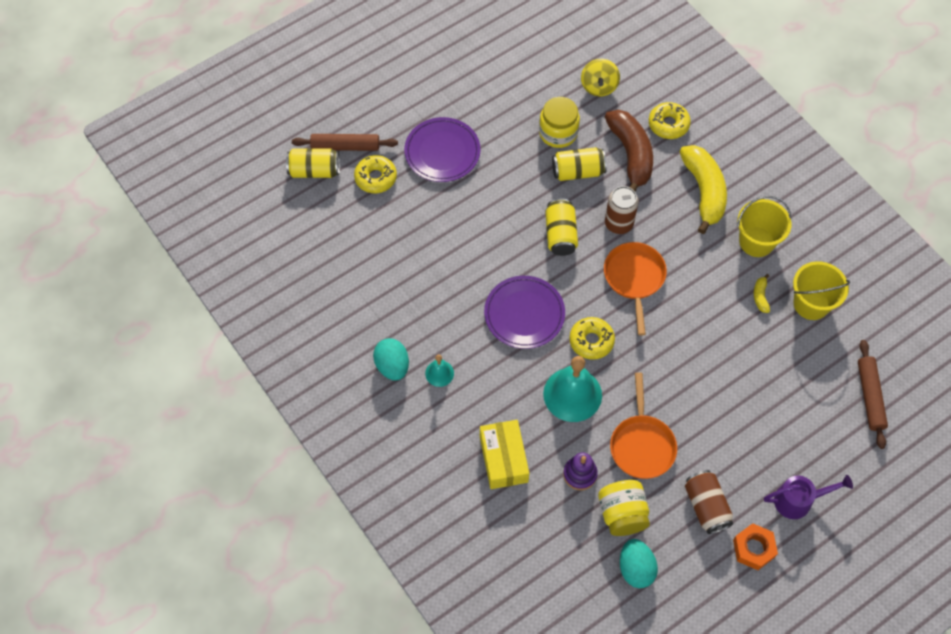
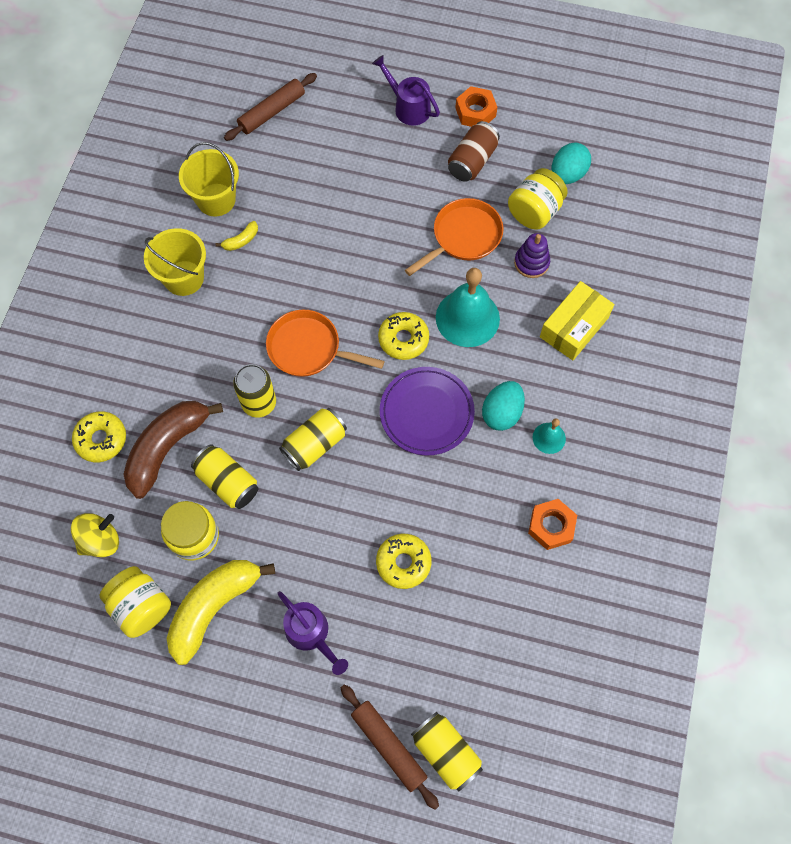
camera: 130 degrees left, 5 degrees up
(375, 178) = (399, 677): yellow donut -> yellow donut (403, 563)
(382, 326) = (551, 526): none -> orange nut
(392, 366) = (580, 483): turquoise egg -> turquoise egg (501, 413)
(442, 152) = (311, 634): purple plate -> purple watering can
(538, 82) = (141, 606): none -> yellow jar
(618, 223) = (259, 403): brown can -> yellow can
(634, 279) = (309, 348): orange pan -> orange pan turned 60 degrees clockwise
(704, 191) = (161, 355): yellow banana -> yellow banana (214, 607)

